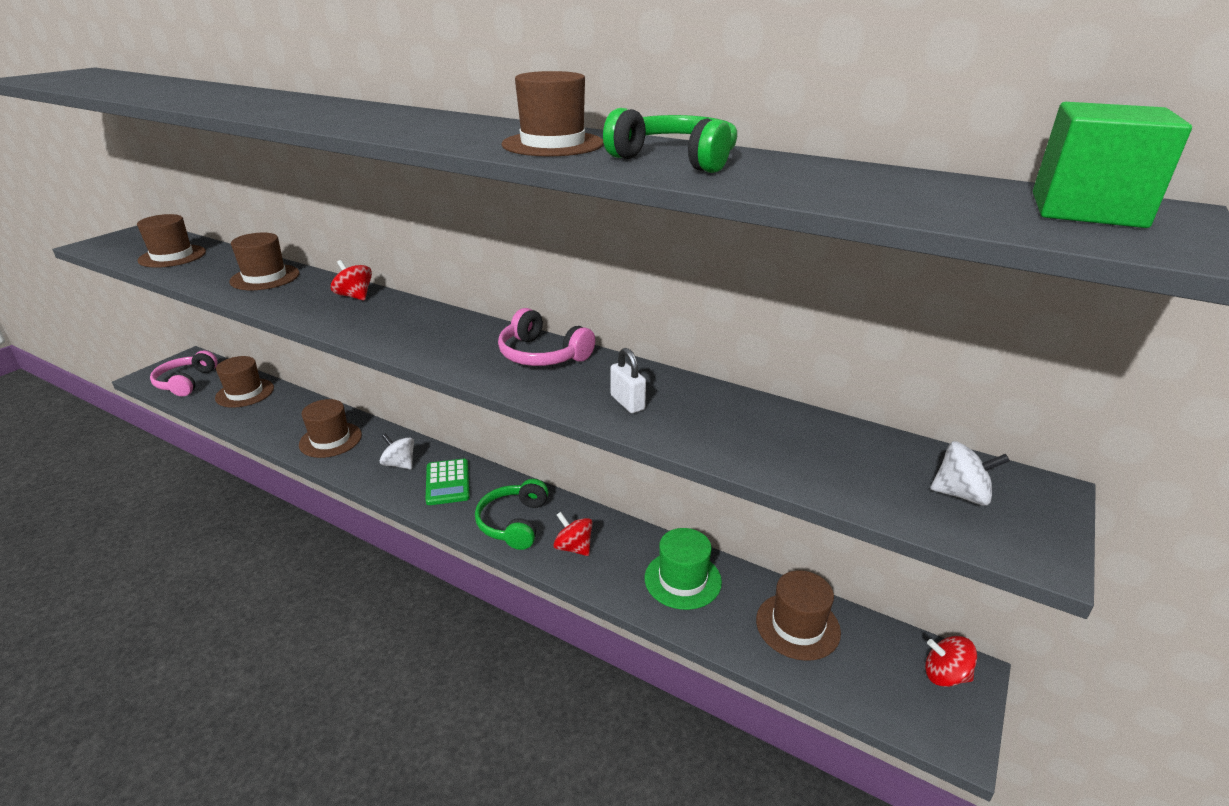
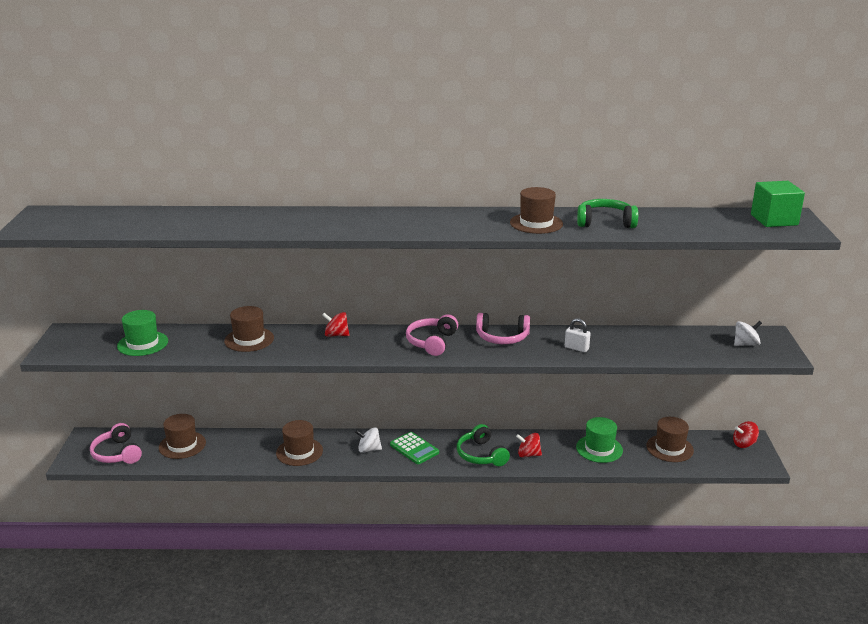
camera: 30 degrees left, 5 degrees down
(172, 256) = (142, 343): brown hat -> green hat
(444, 335) = (432, 342): none -> pink headphones

